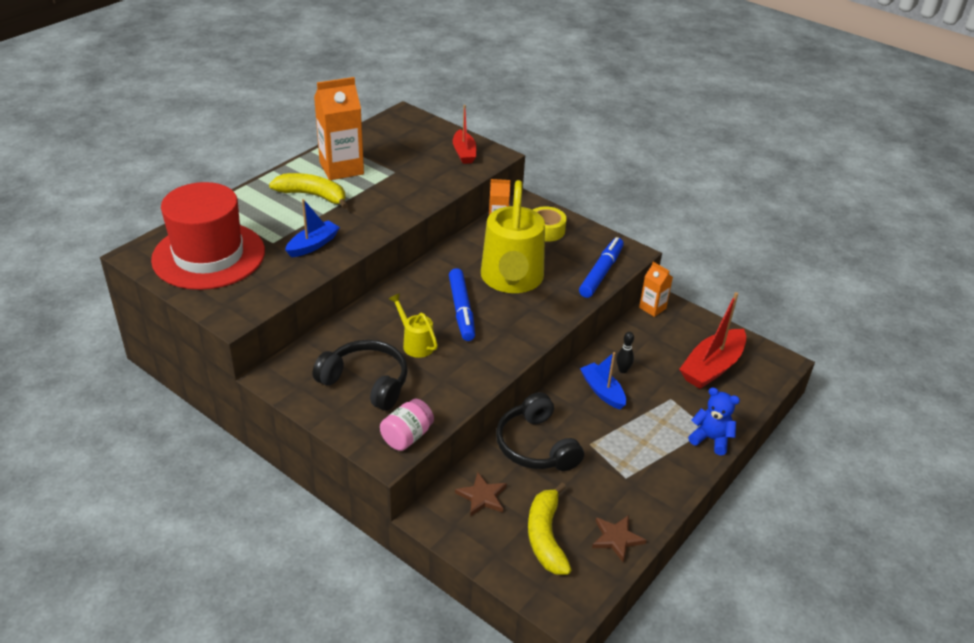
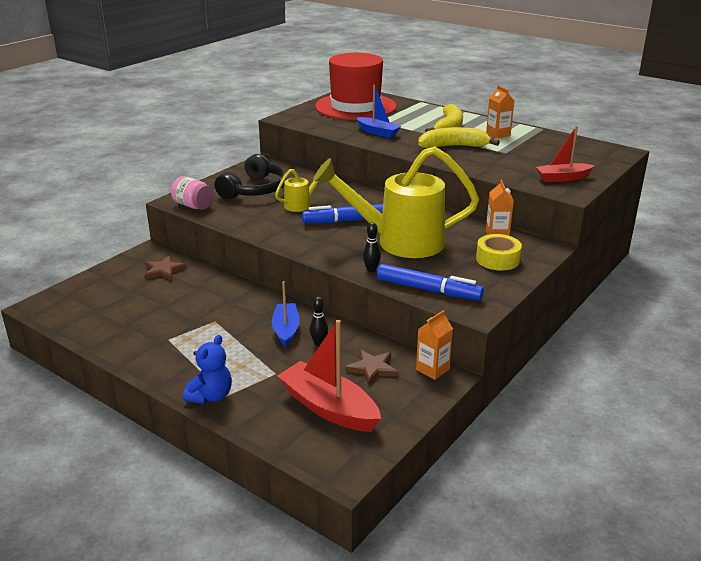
camera: 90 degrees right, 10 degrees down
(341, 168) = (498, 134): orange carton -> orange carton, size x0.54
(536, 445) = (216, 294): black headphones -> none
(546, 536) = (114, 298): yellow banana -> yellow banana (453, 146)
(567, 302) = (371, 270): none -> black bowling pin
(602, 391) = (286, 330): blue boat -> blue boat turned 60 degrees counterclockwise
(616, 538) = (99, 331): brown star -> brown star (372, 368)

